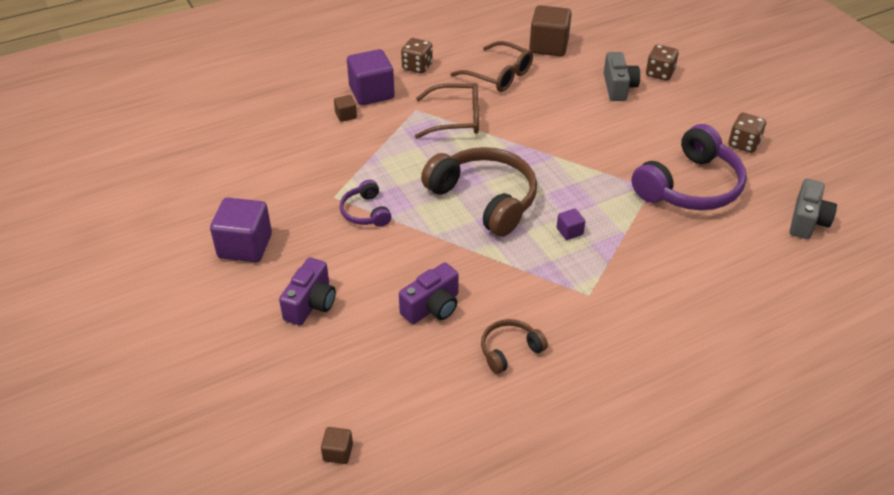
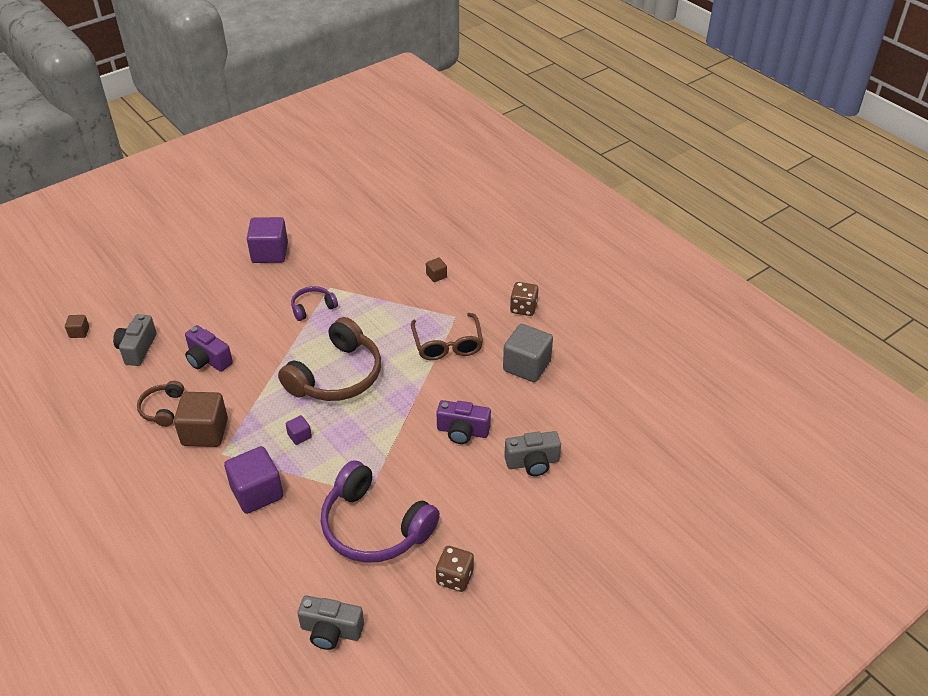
camera: 80 degrees right, 0 degrees up
(311, 304) = (212, 296): purple camera -> purple camera (462, 431)
(371, 93) = (473, 285): purple cube -> purple cube (257, 492)
(392, 380) = (137, 349): none -> grey camera
(498, 75) = (526, 366): brown glasses -> grey cube
(509, 350) = (162, 408): brown headphones -> brown headphones turned 135 degrees counterclockwise
(548, 46) = (592, 400): brown cube -> brown cube (205, 432)
(659, 73) = (570, 499): brown dice -> none

